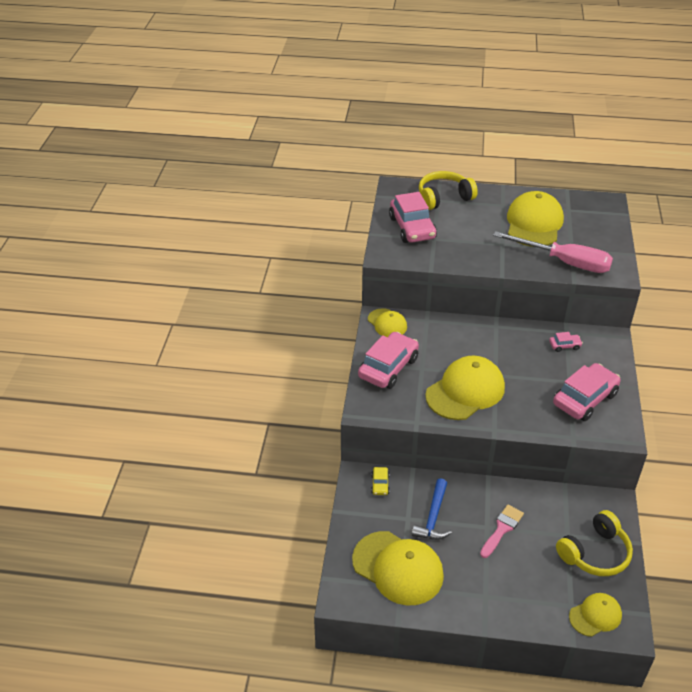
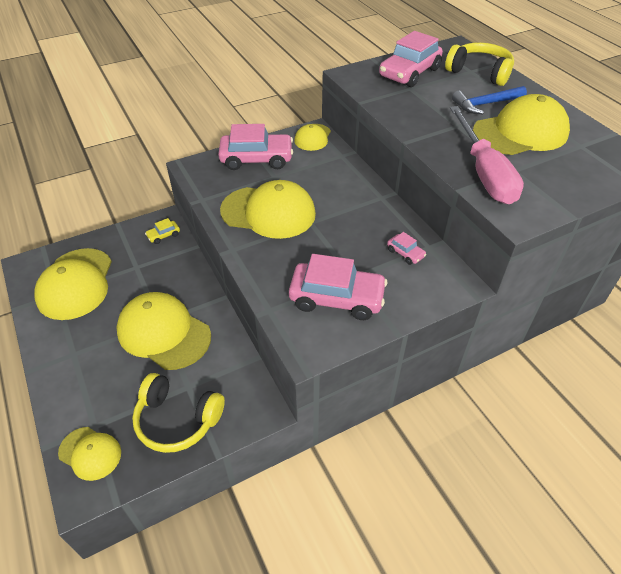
camera: 55 degrees right, 5 degrees up
(433, 517) = (147, 282): blue hammer -> blue hammer (485, 104)
(502, 529) = (164, 333): pink brush -> yellow cap

